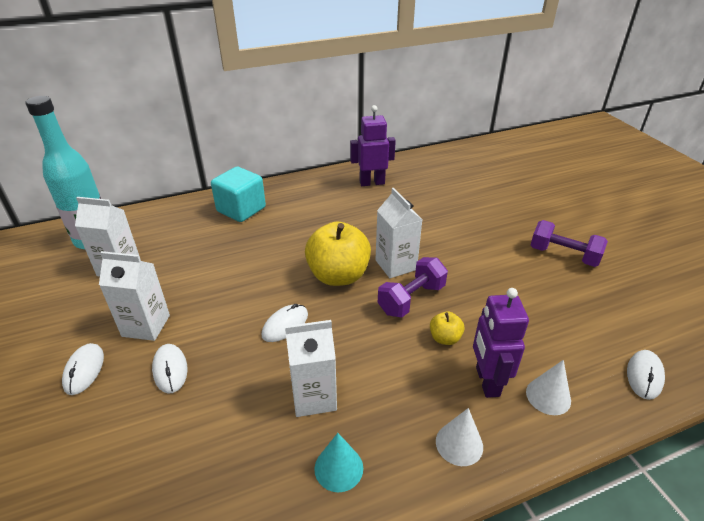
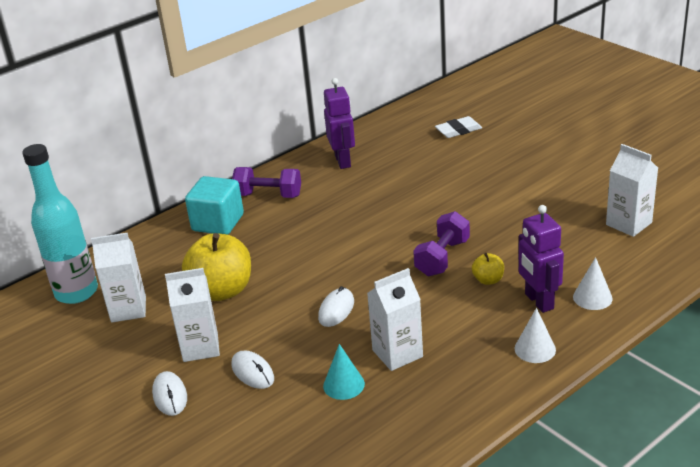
camera: 15 degrees left, 5 degrees down
(338, 275) = (361, 256): yellow apple -> yellow apple (222, 290)
(338, 468) = (447, 392): turquoise cone -> turquoise cone (344, 385)
(372, 183) = (343, 161): purple robot -> purple robot turned 105 degrees clockwise
(395, 265) = (412, 233): white carton -> white carton (628, 224)
(482, 180) = (458, 130): none -> white eraser
(563, 255) = (566, 184): purple dumbbell -> purple dumbbell (268, 195)
(644, 376) = (664, 262): white mouse -> none

